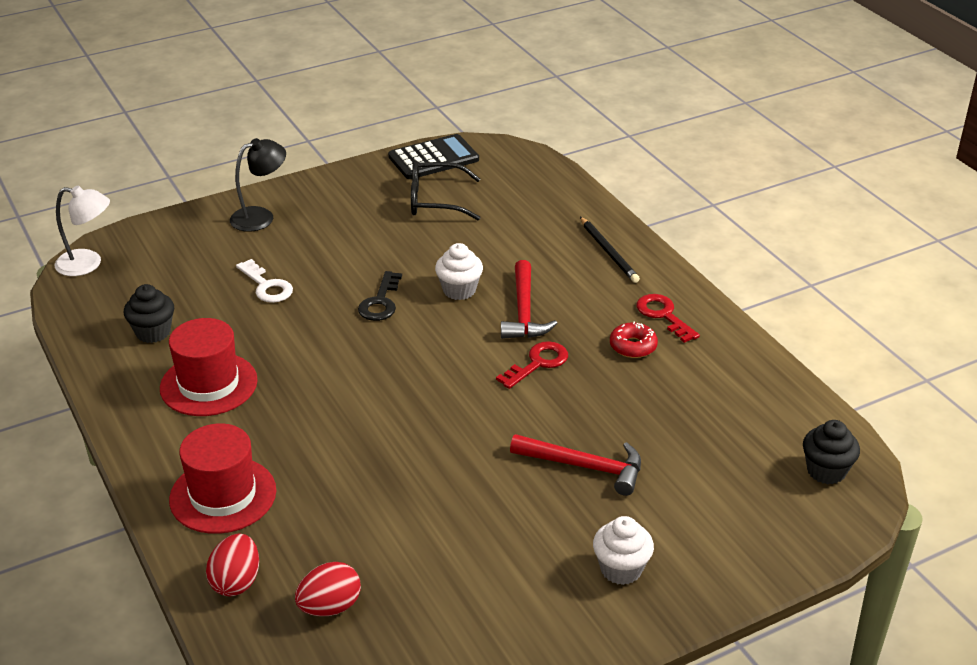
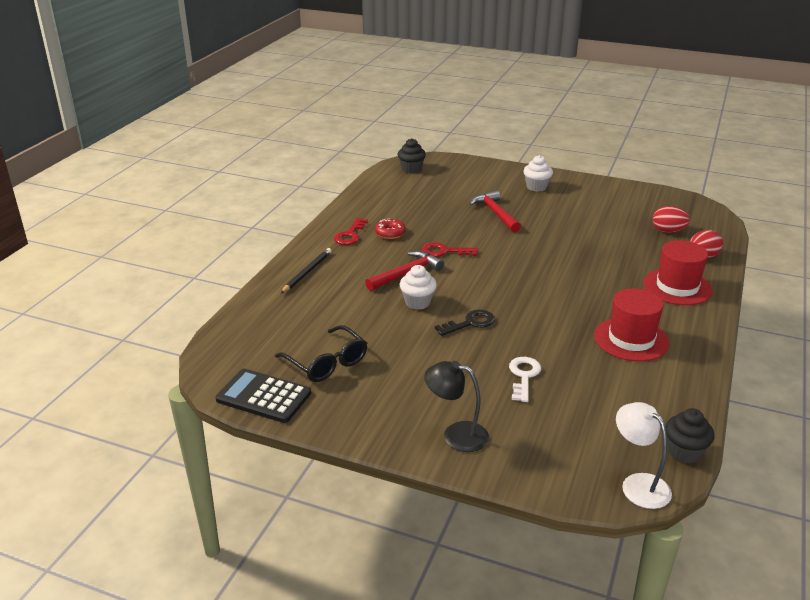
camera: 130 degrees left, 5 degrees down
(153, 332) = (636, 392): black cupcake -> black cupcake (684, 452)

